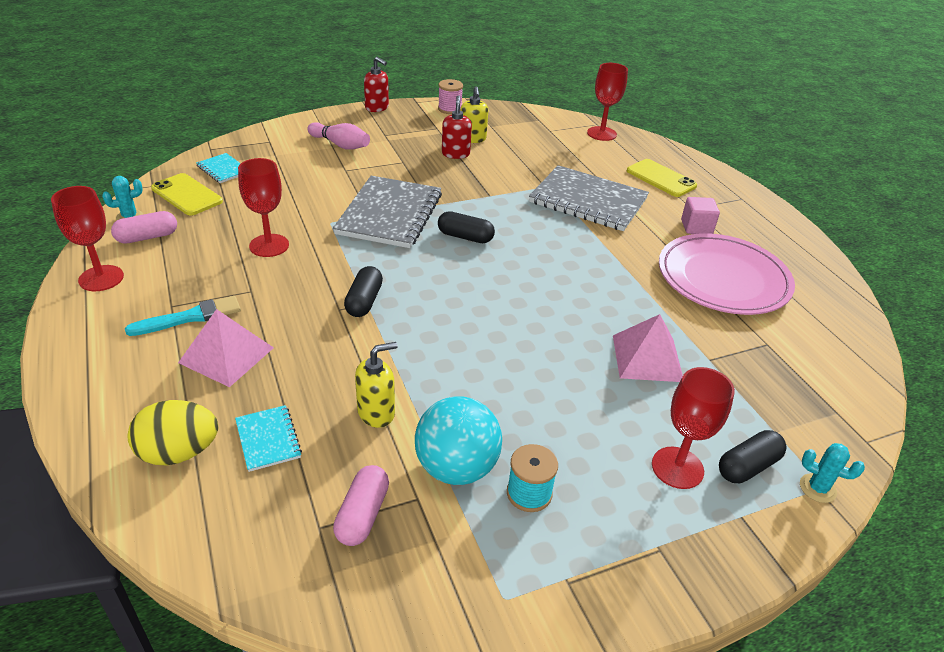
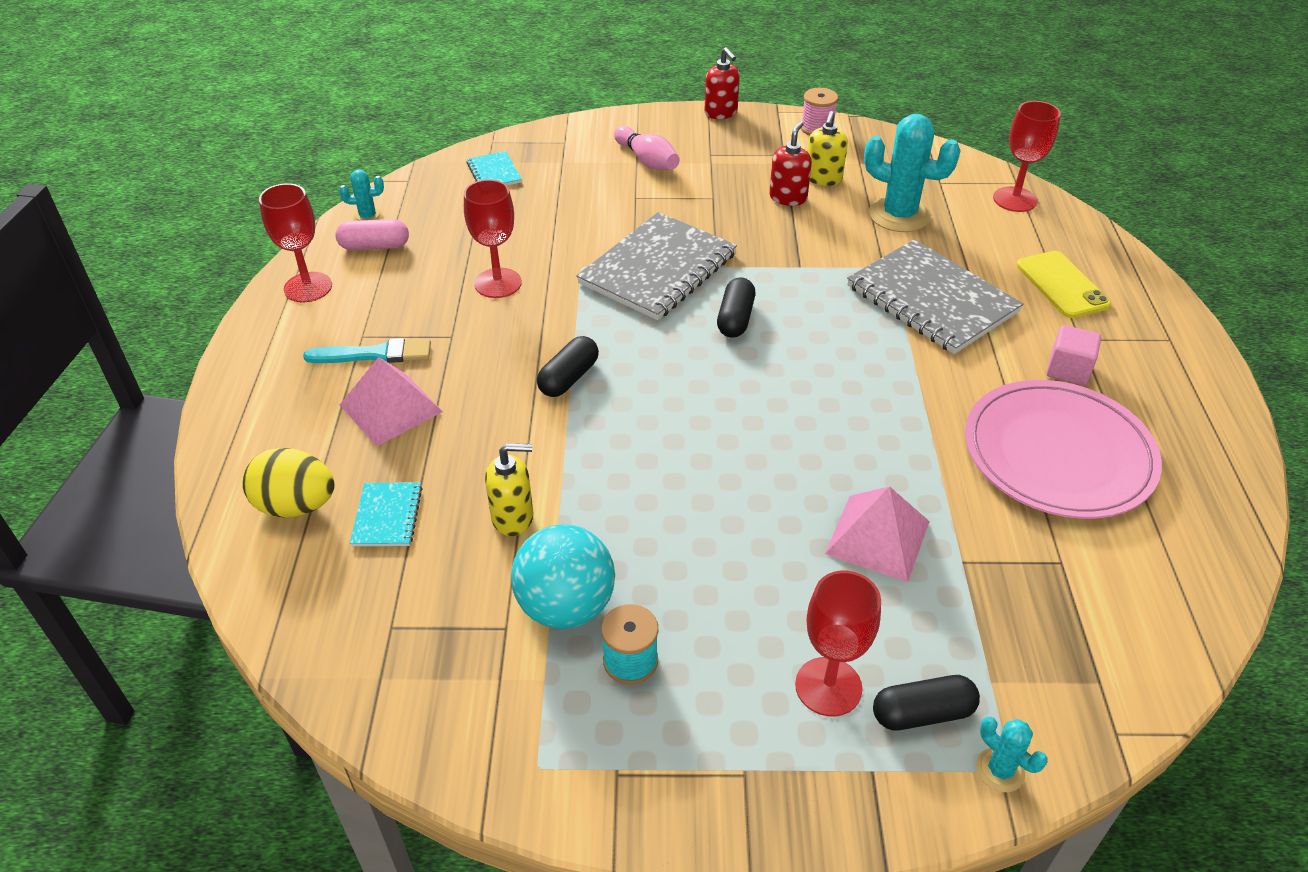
camera: 25 degrees right, 5 degrees up
(187, 195) = (439, 200): yellow phone -> none
(362, 515) = (440, 628): pink capsule -> none
(465, 237) = (735, 319): black capsule -> black capsule turned 60 degrees clockwise
(536, 153) = (899, 215): none -> turquoise cactus

